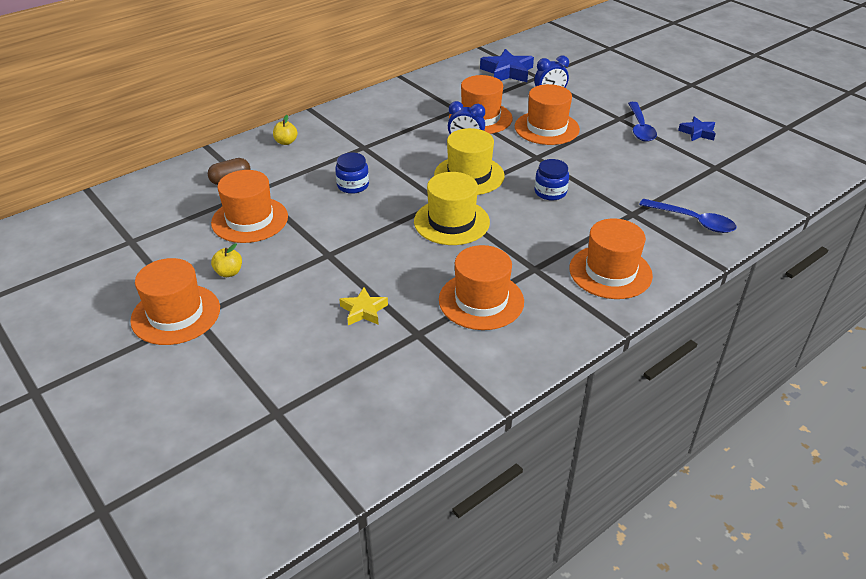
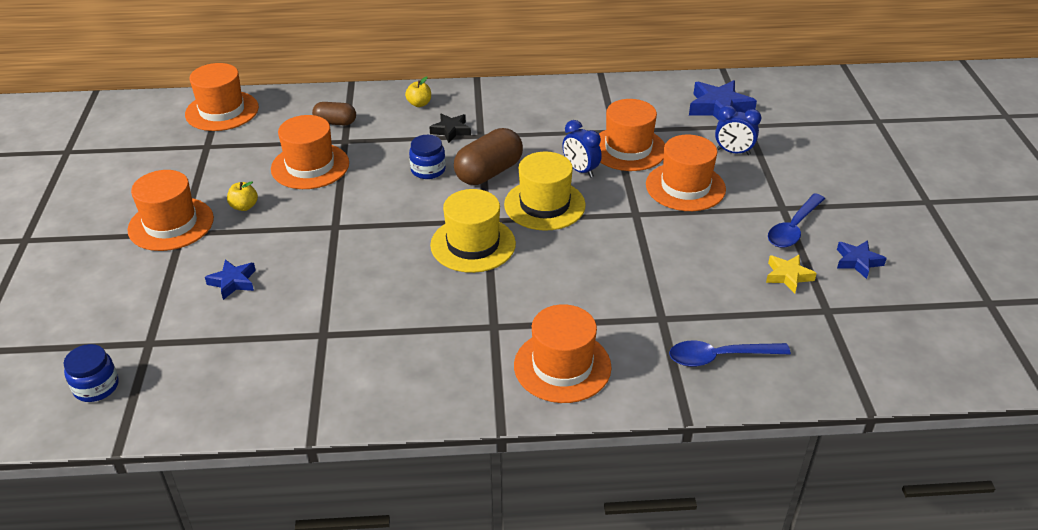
camera: 35 degrees right, 0 degrees up
(293, 332) = (233, 282): none -> blue star
(336, 152) = (451, 131): none -> black star
(363, 311) = (305, 291): yellow star -> yellow star (788, 276)
(402, 169) = (489, 172): none -> brown capsule
(481, 300) = (409, 332): orange hat -> orange hat (222, 111)
(550, 192) = (604, 257): blue jar -> blue jar (96, 387)
(693, 221) = (719, 357): blue spoon -> blue spoon turned 105 degrees clockwise

